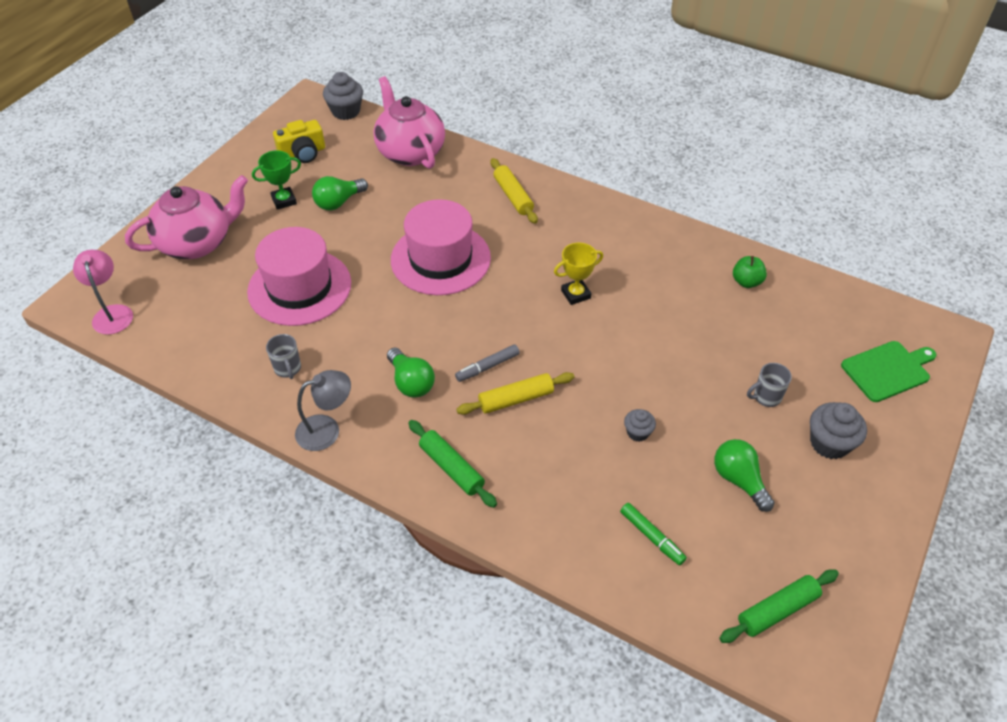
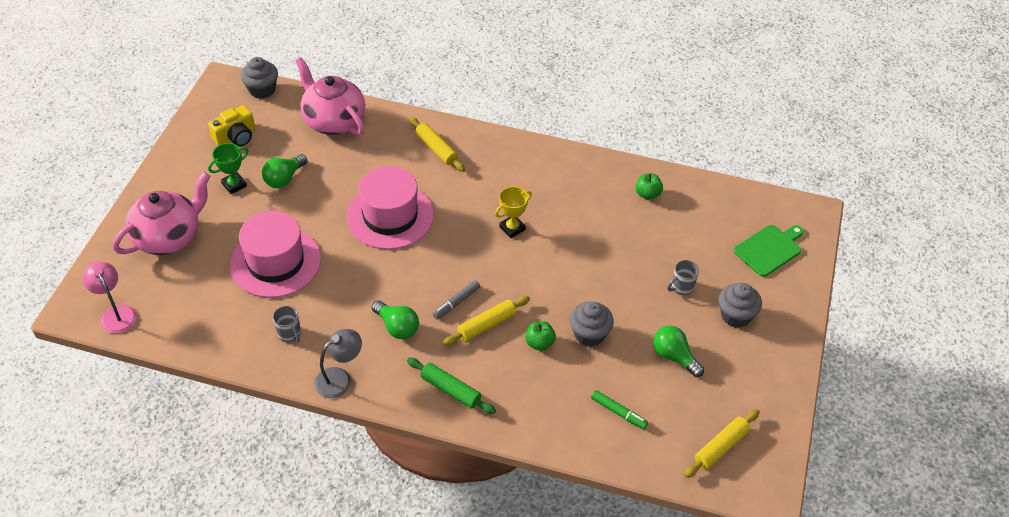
camera: 15 degrees left, 0 degrees up
(574, 432) = (539, 343): none -> green apple
(638, 432) = (589, 334): grey cupcake -> grey cupcake, size x1.73
(777, 610) = (721, 447): green rolling pin -> yellow rolling pin

